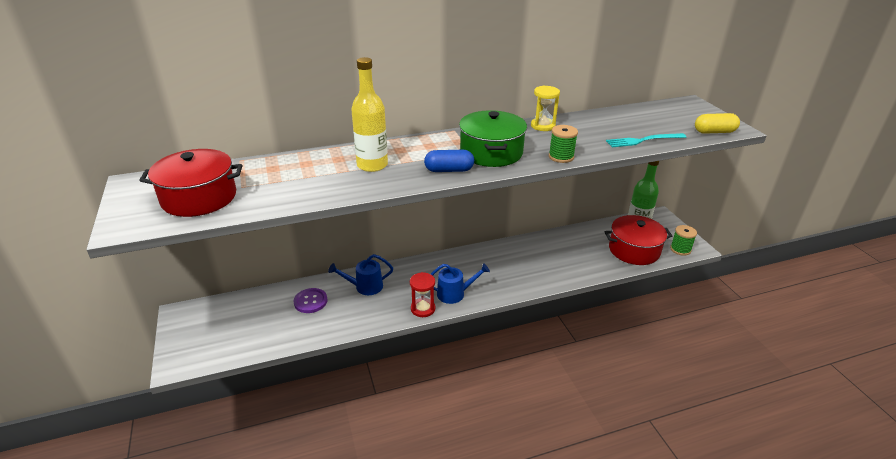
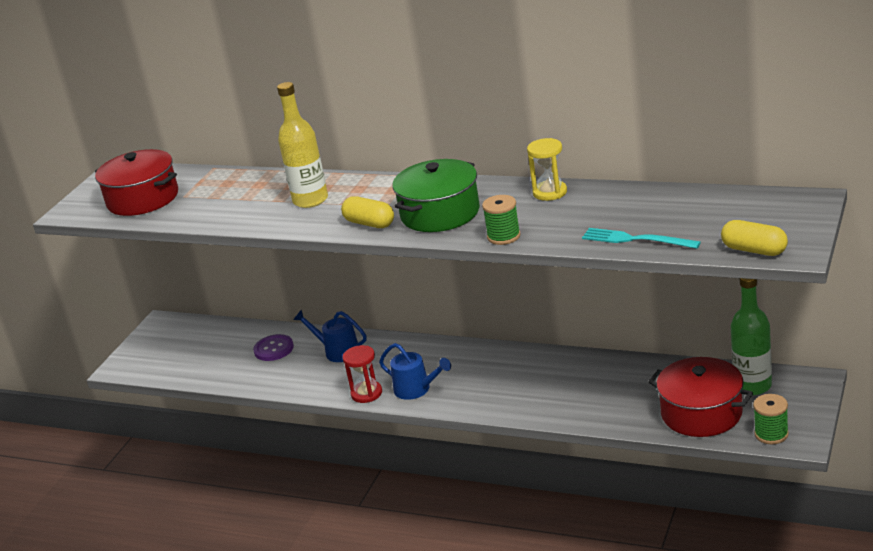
camera: 45 degrees right, 5 degrees down
(449, 170) = (369, 223): blue capsule -> yellow capsule

